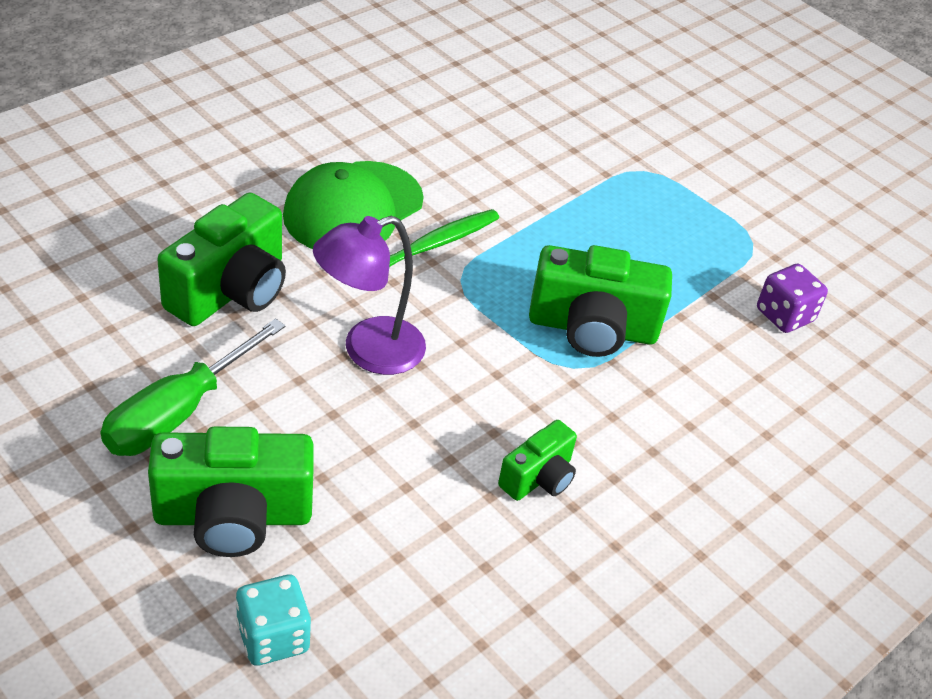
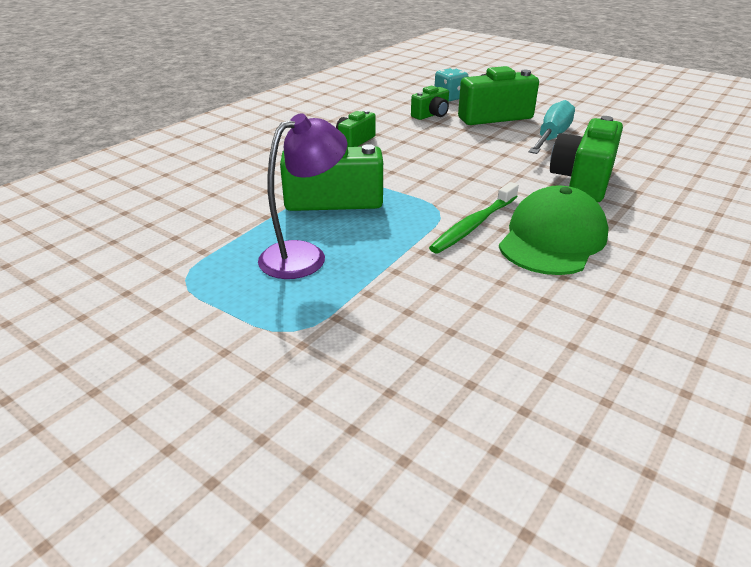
camera: 175 degrees right, 10 degrees down
(178, 412) = (551, 137): green screwdriver -> turquoise screwdriver
(357, 552) = (431, 115): none -> green camera
(368, 351) = (475, 169): purple lamp -> purple lamp (304, 255)
(784, 315) = (177, 229): purple dice -> none

